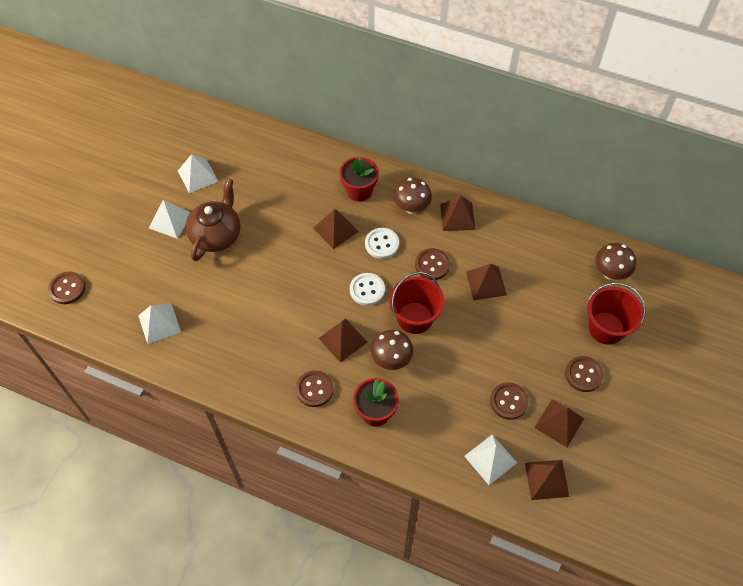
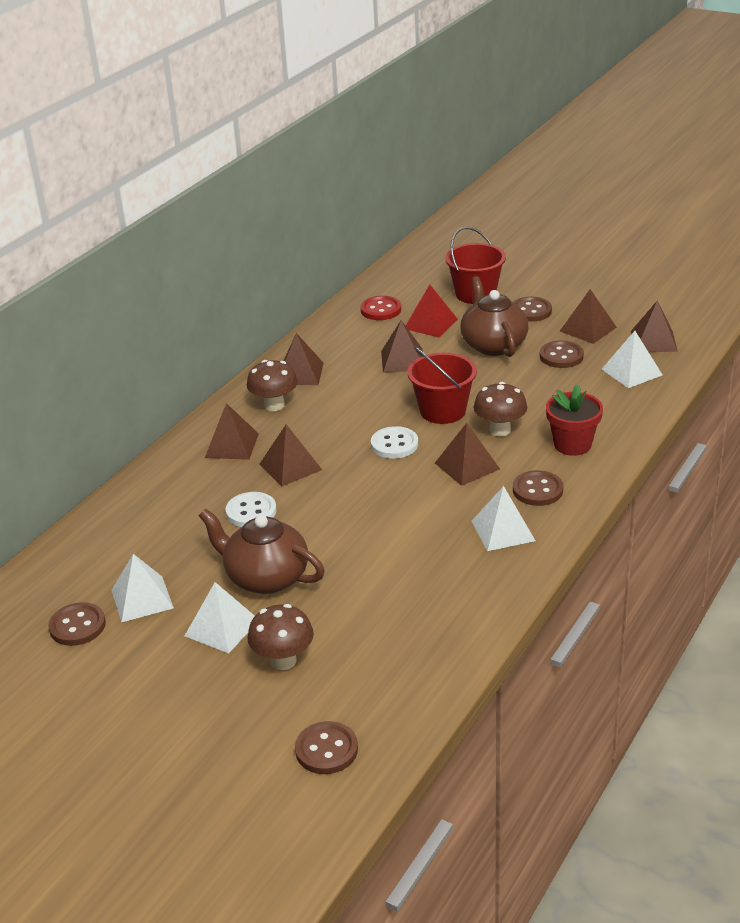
camera: 80 degrees left, 25 degrees down
(159, 323) = (415, 635): white pyramid -> white pyramid (503, 531)
(359, 191) = (232, 445): red flower pot -> brown pyramid
(382, 244) = (325, 430): white button -> white button (251, 512)
(432, 265) = (367, 395): brown button -> brown button (77, 626)
(520, 347) = (493, 345): none -> brown teapot
(547, 298) = (431, 324): none -> red pyramid
(564, 259) = (381, 310): none -> red button
(610, 273) = (406, 286): brown mushroom -> brown mushroom (283, 660)

